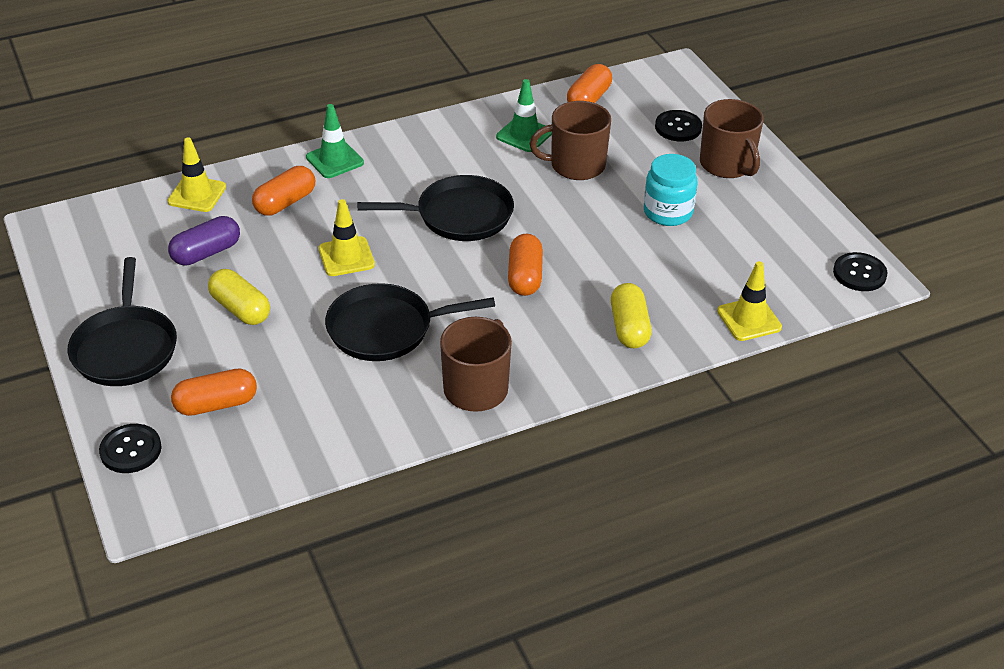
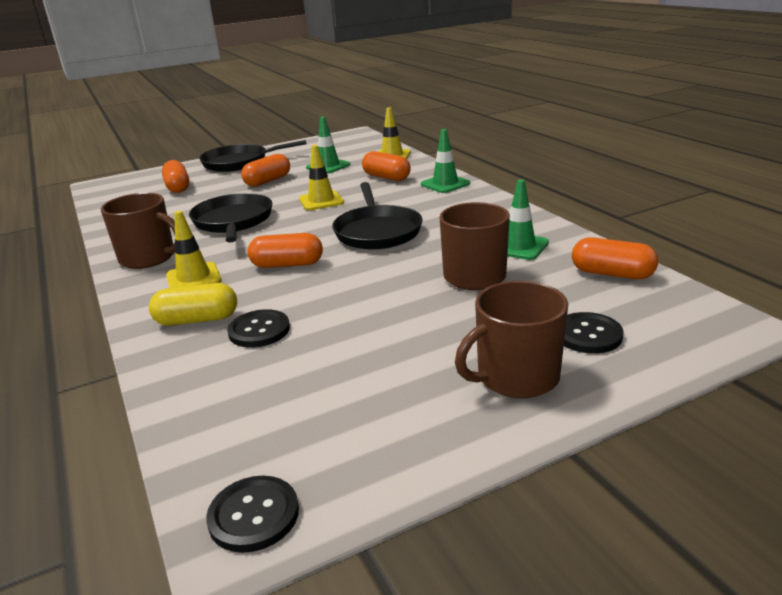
camera: 90 degrees right, 15 degrees down
(130, 450) = (151, 175): black button -> black button (259, 330)
(206, 253) = (328, 166): purple capsule -> green traffic cone
(240, 309) = (268, 181): yellow capsule -> orange capsule
(668, 212) = (396, 334): turquoise jar -> none
(749, 319) = (182, 399): yellow traffic cone -> yellow traffic cone (193, 278)

